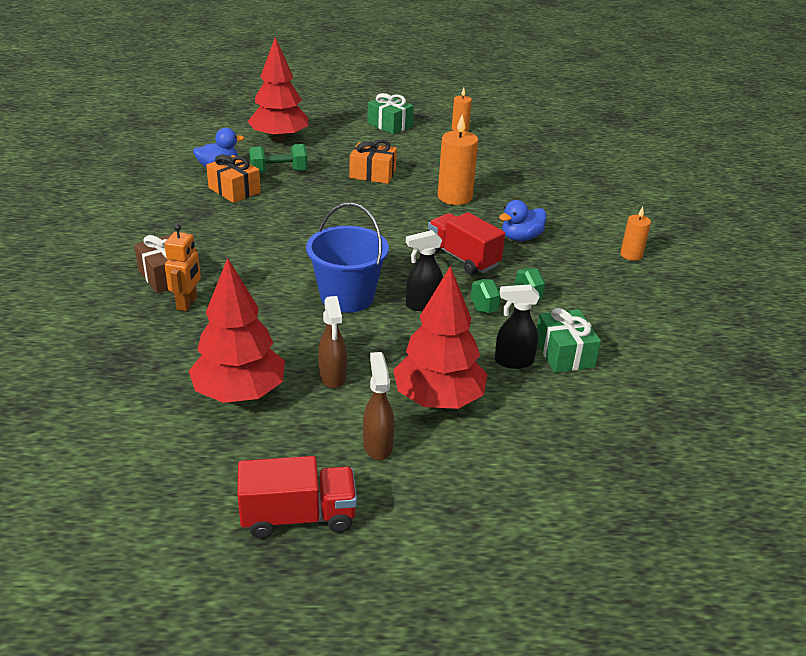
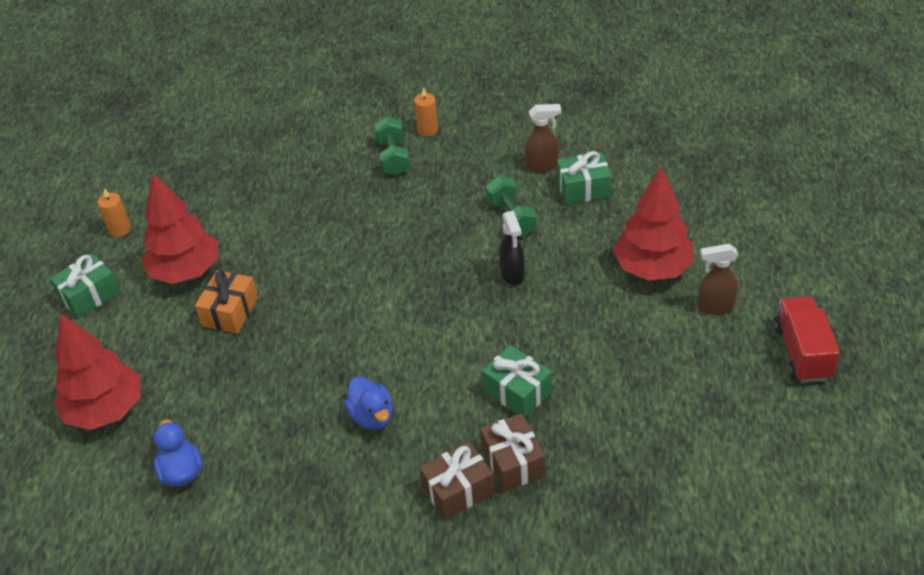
camera: 80 degrees left, 10 degrees up
(187, 303) = (513, 462): orange robot -> brown gift
(234, 190) = (253, 447): orange gift -> none
(239, 393) = (659, 402): red tree -> red tree (186, 272)
(269, 306) = (517, 392): none -> green gift
(278, 172) = (208, 404): green dumbbell -> green dumbbell (393, 158)
(332, 377) = (629, 337): brown spray bottle -> brown spray bottle (542, 166)
(347, 297) = (499, 330): blue bucket -> none
(454, 197) = (299, 242): orange candle -> none
(463, 258) = (428, 242): red truck -> none
(513, 361) = (596, 220): black spray bottle -> none
(521, 237) = (391, 198): blue duck -> blue duck (372, 416)

